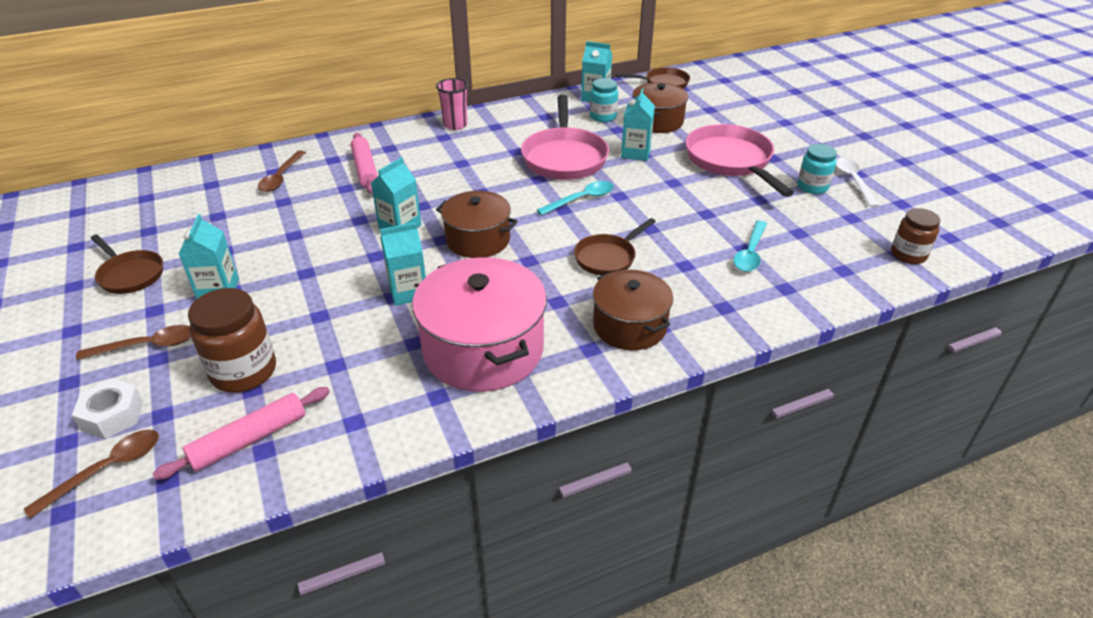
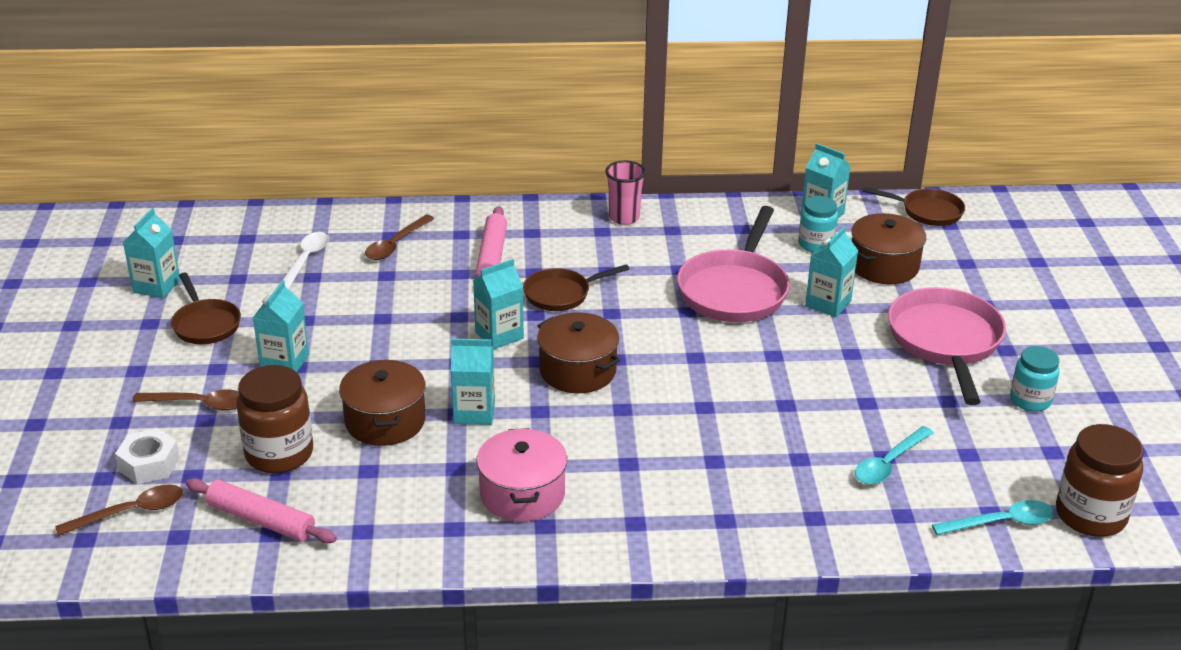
camera: 20 degrees right, 5 degrees down
(71, 253) = (156, 286): none -> turquoise carton
(249, 439) = (261, 520): pink rolling pin -> pink rolling pin turned 45 degrees clockwise
(483, 349) = (522, 494): pink pot -> pink pot, size x0.63
(581, 199) = (724, 349): turquoise spoon -> turquoise spoon (1001, 523)
(607, 257) = (714, 427): brown pan -> brown pan (561, 294)
(630, 326) = (693, 510): brown pot -> brown pot (385, 421)
(853, 181) = (1092, 405): white spoon -> white spoon (305, 261)
(908, 255) = (1090, 515): brown jar -> brown jar, size x1.56

